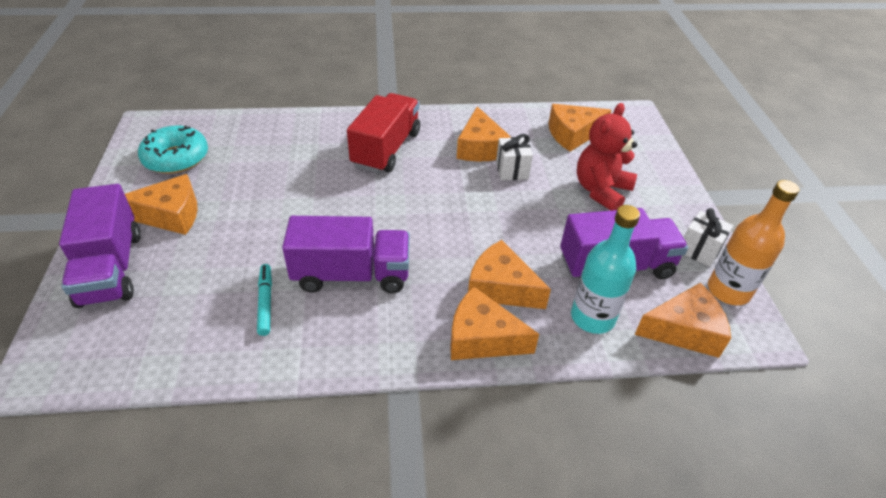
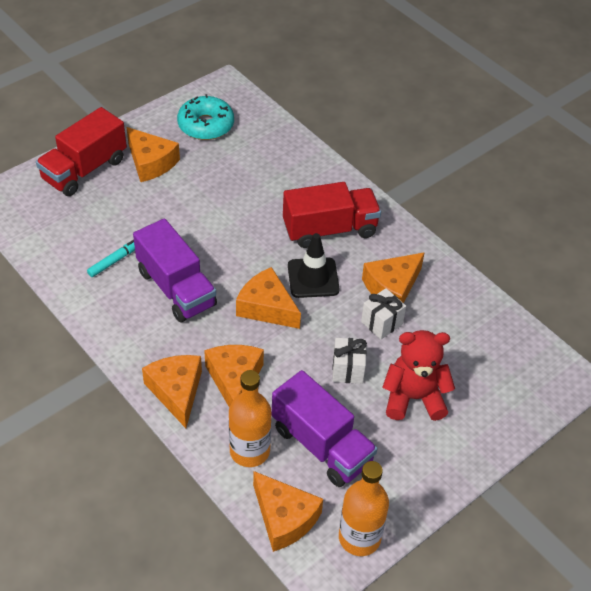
camera: 55 degrees right, 5 degrees up
(111, 268) = (84, 169): purple truck -> red truck
(429, 183) = (313, 278): none -> black traffic cone
(572, 134) = (480, 343): orange cheese -> orange cheese (266, 307)
(592, 317) = (249, 451): turquoise bottle -> orange bottle
(699, 250) = (395, 500): white gift -> white gift (347, 370)

